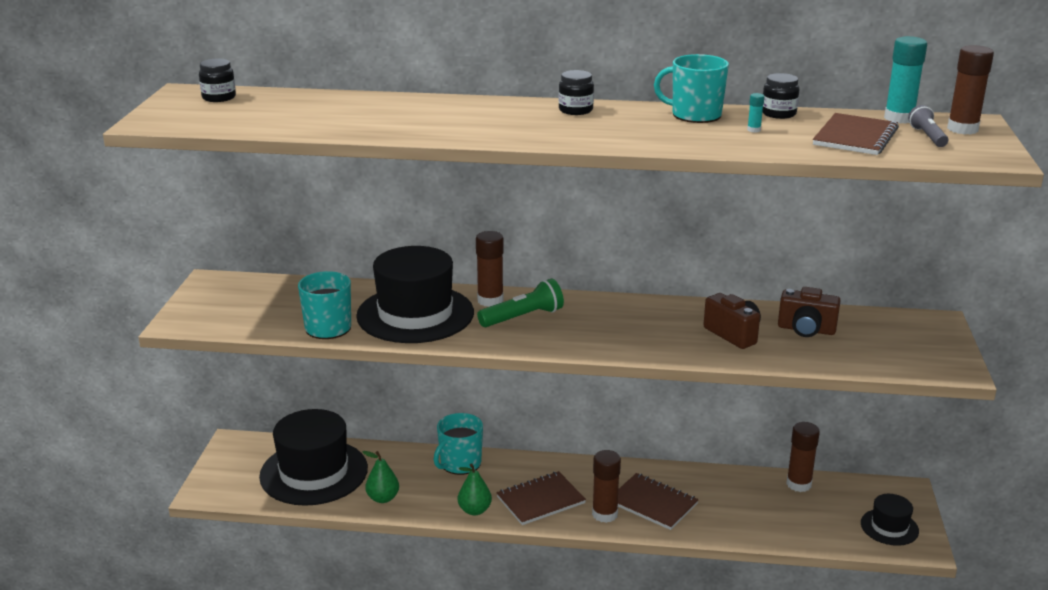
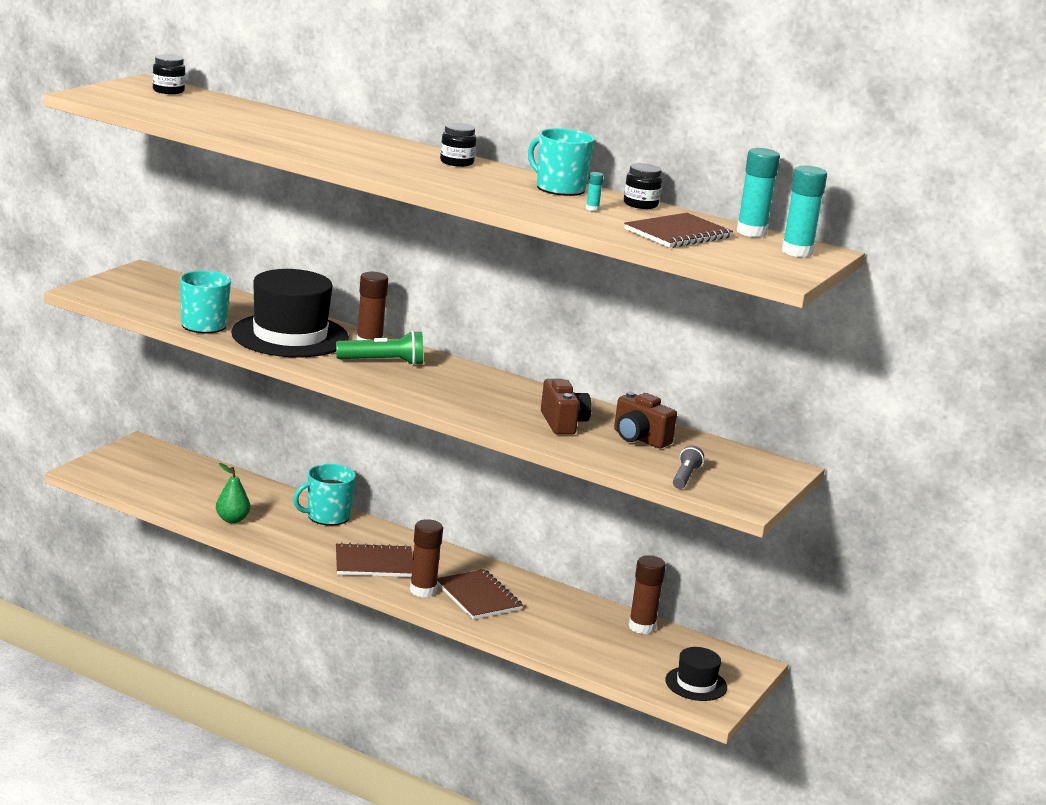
camera: 20 degrees right, 5 degrees down
(314, 472) = (189, 484): black hat -> none
(474, 510) = (305, 552): green pear -> none
(927, 136) = (749, 248): grey flashlight -> grey flashlight (685, 477)
(962, 129) = (797, 252): brown glue stick -> turquoise glue stick

